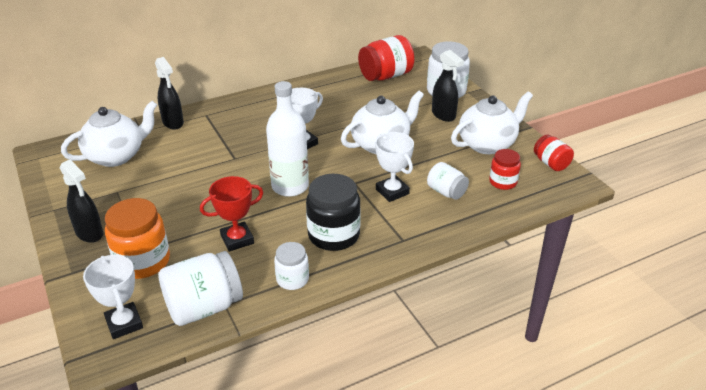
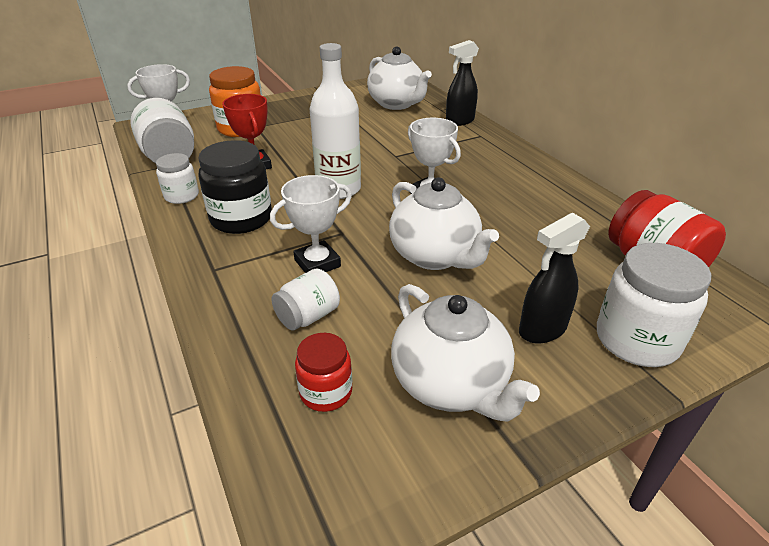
camera: 90 degrees right, 0 degrees up
(89, 233) = (286, 106): black spray bottle -> none
(551, 163) = (386, 490): red jar -> none

